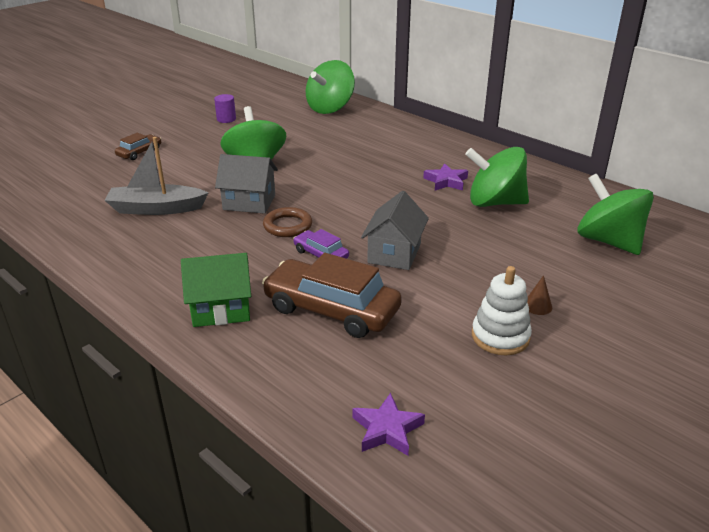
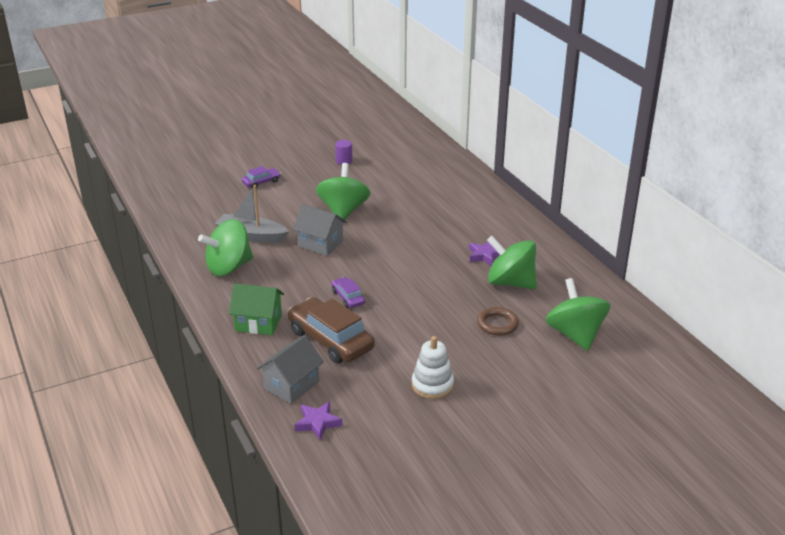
camera: 20 degrees right, 0 degrees up
(139, 152) = (261, 182): brown car -> purple car
(287, 226) = (337, 269): brown ring -> brown ring (497, 324)
(330, 108) = (437, 164): green spinning top -> green spinning top (229, 267)
(394, 253) = (401, 308): grey house -> grey house (292, 385)
(537, 306) = (476, 370): brown cone -> none

